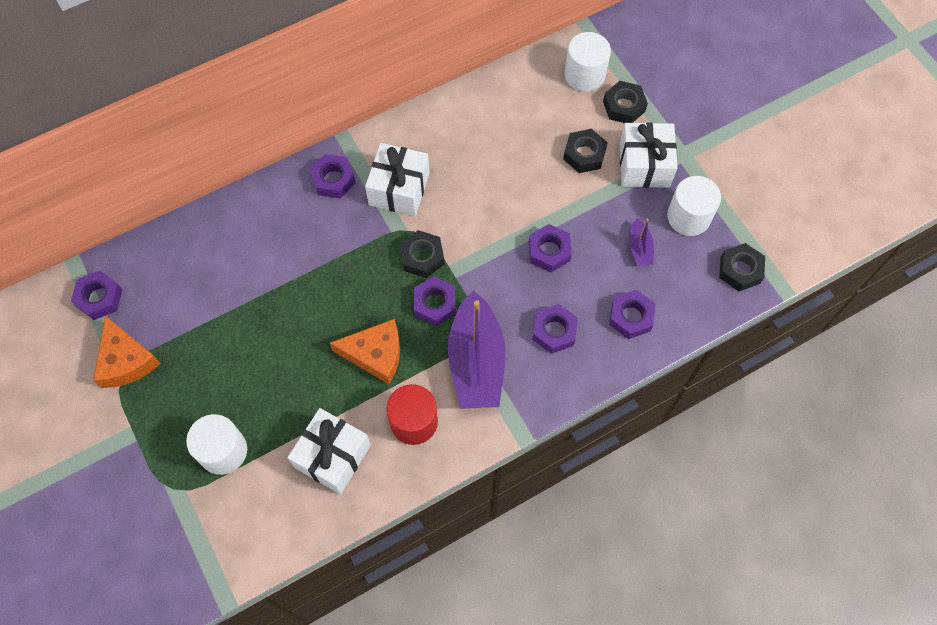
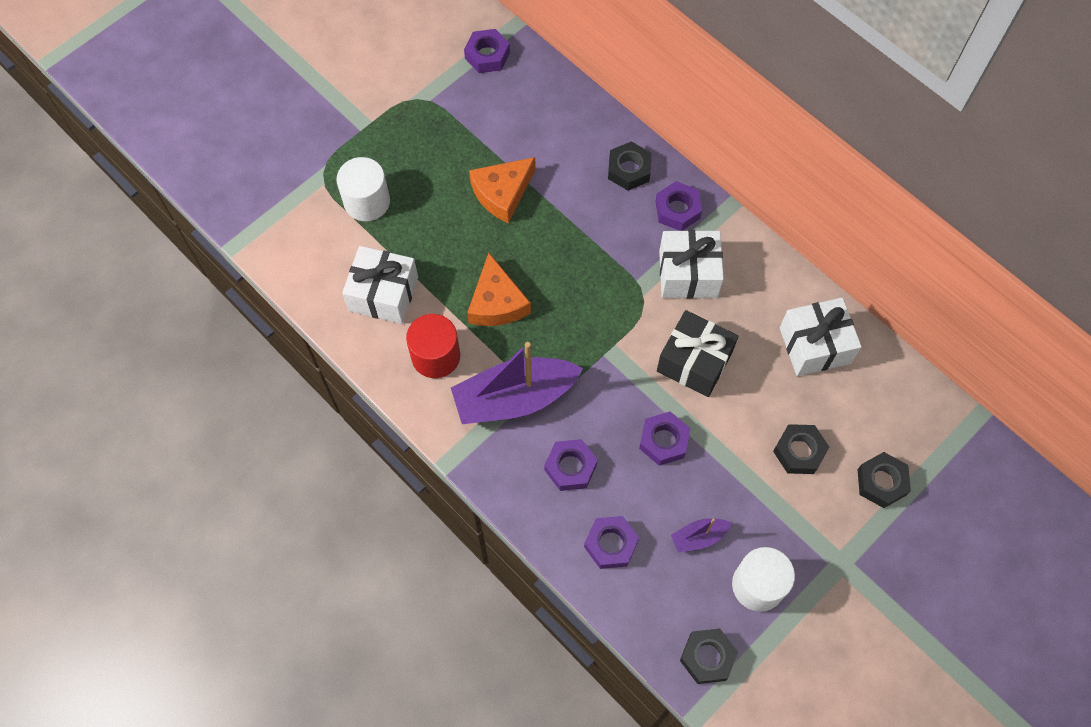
camera: 75 degrees right, 0 degrees up
(126, 360) = (433, 97): orange cheese -> orange cheese (502, 193)
(422, 257) = (616, 317): black nut -> black nut (629, 170)
(435, 304) = (567, 342): purple nut -> none
(483, 208) = (694, 362): none -> black gift
(584, 75) = (907, 429): white cylinder -> none
(644, 165) = (809, 521): white gift -> white gift (815, 345)

